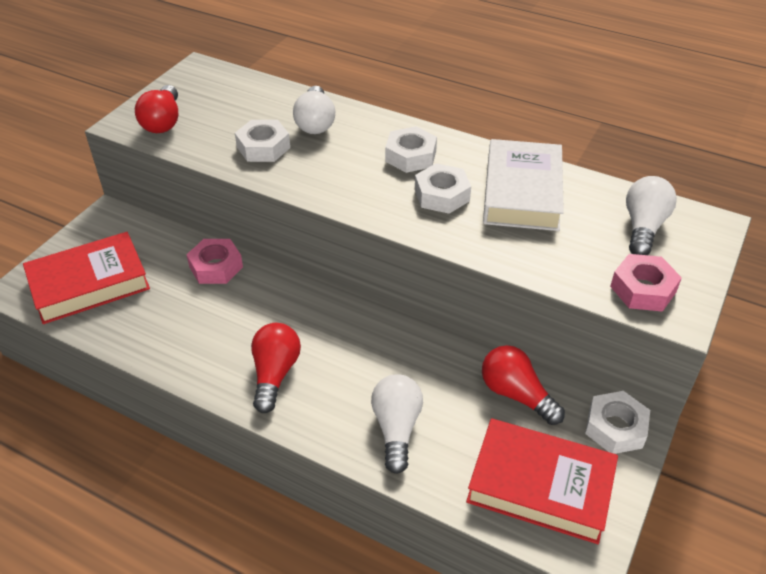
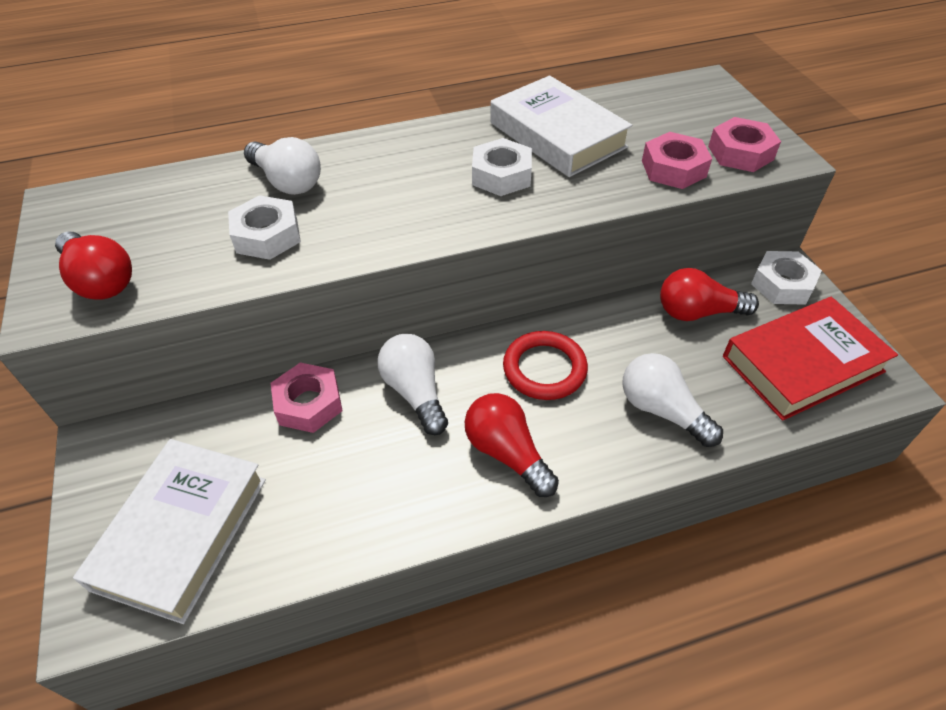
camera: 45 degrees left, 5 degrees up
(89, 284) = (182, 532): red book -> white book
(362, 348) = (544, 369): none -> red ring
(410, 156) = (425, 159): white nut -> none
(568, 266) = (673, 169): none -> pink nut
(643, 227) = (673, 110): white light bulb -> white light bulb (415, 392)

